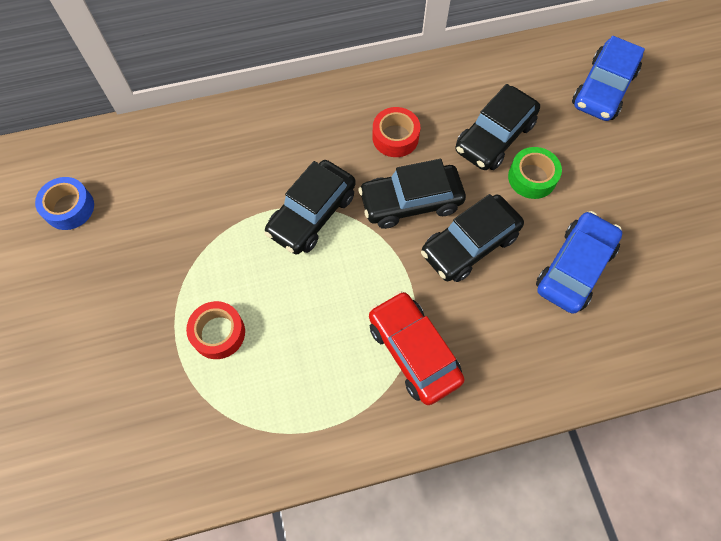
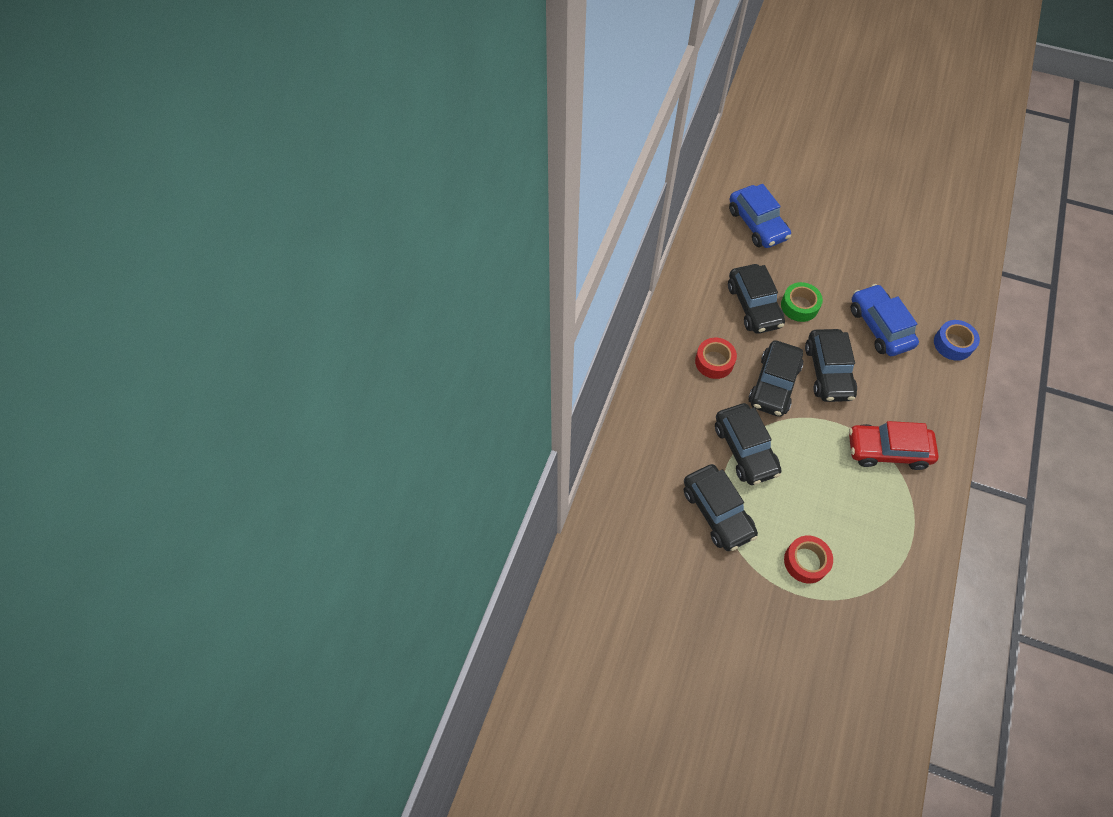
camera: 55 degrees left, 5 degrees down
(69, 208) = (630, 612): blue tape -> blue tape (953, 344)
(222, 225) = (717, 512): none -> black car

